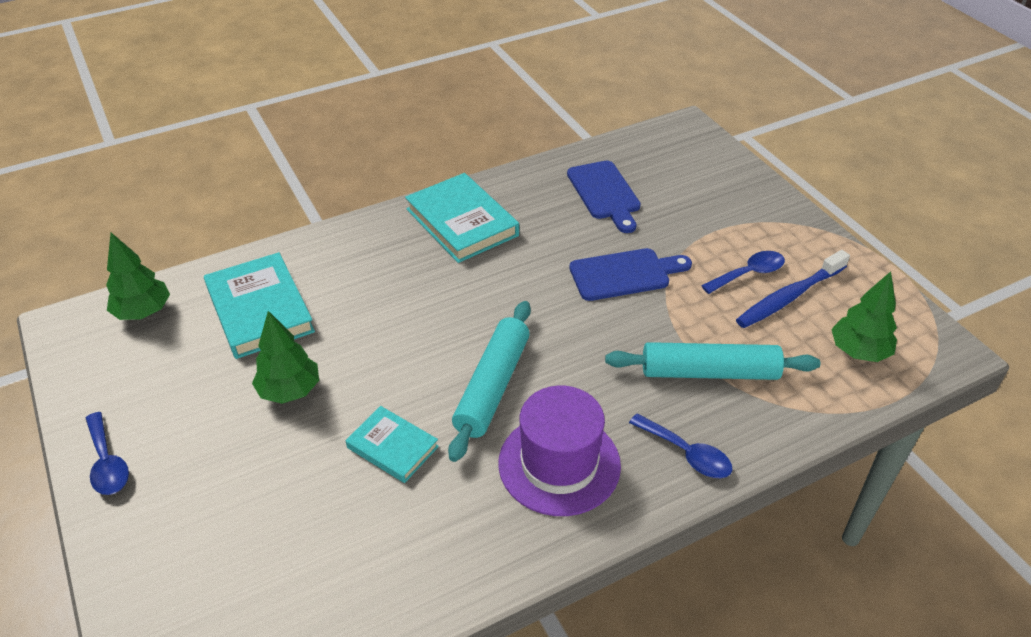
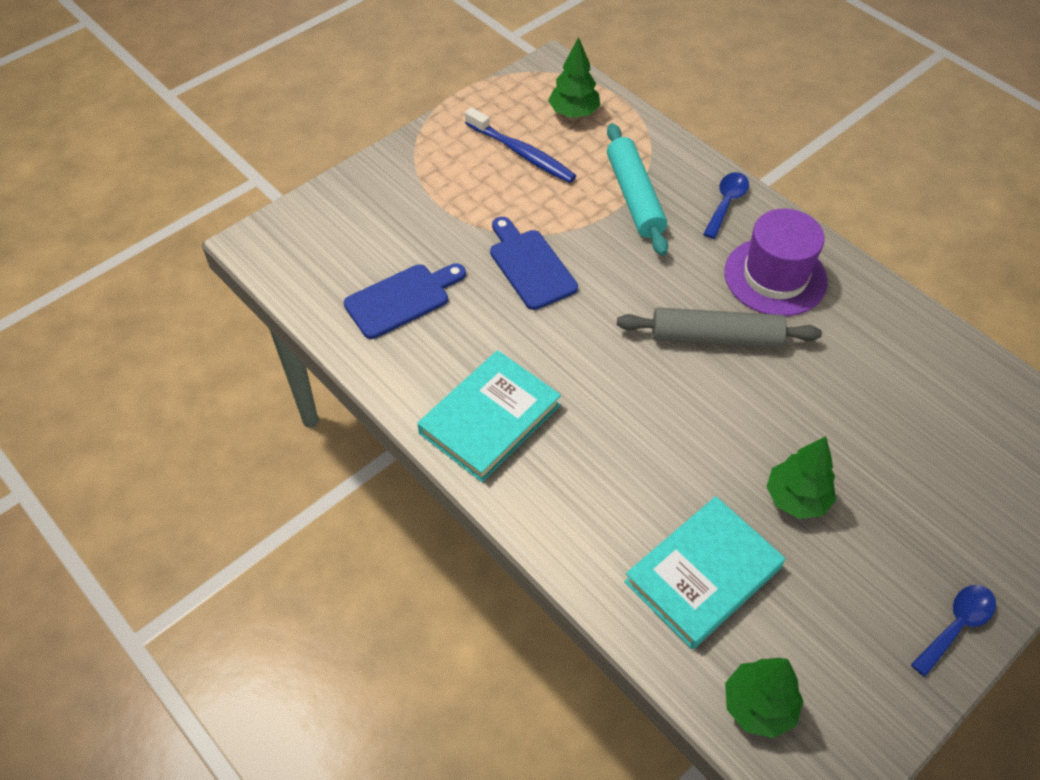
camera: 105 degrees left, 10 degrees up
(392, 447) = (816, 393): turquoise book -> none
(493, 386) = (715, 337): turquoise rolling pin -> grey rolling pin
(749, 274) = (499, 180): blue spoon -> none

